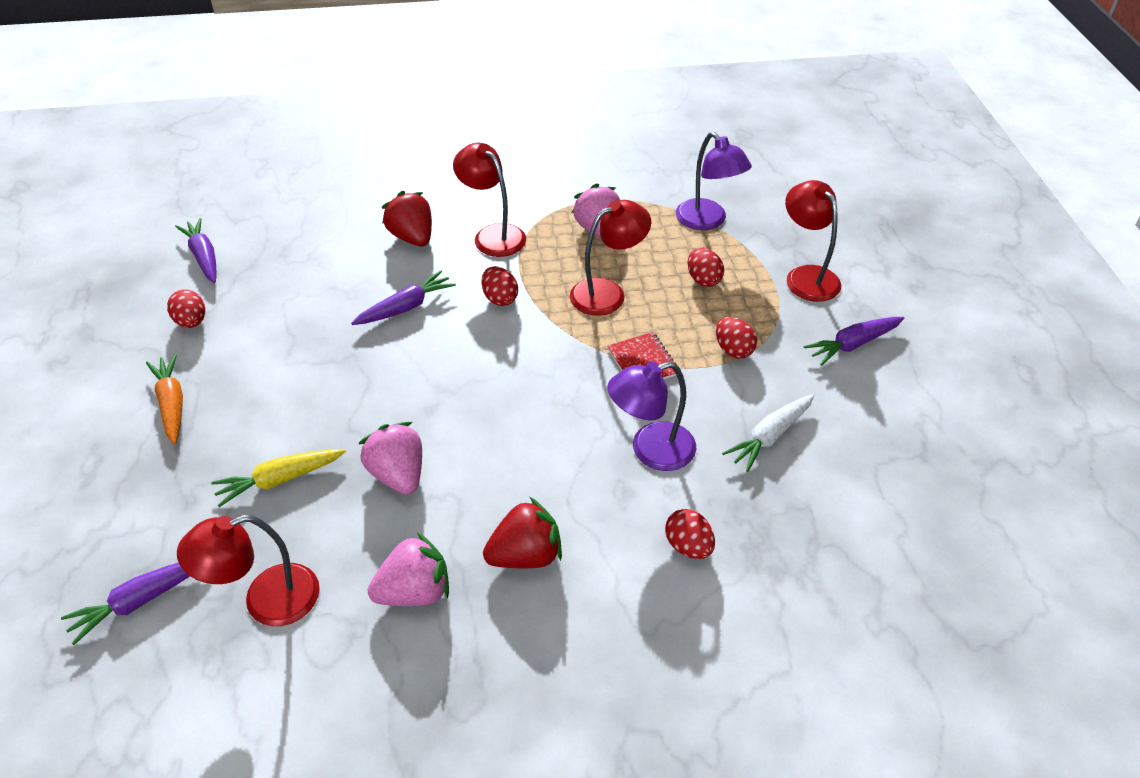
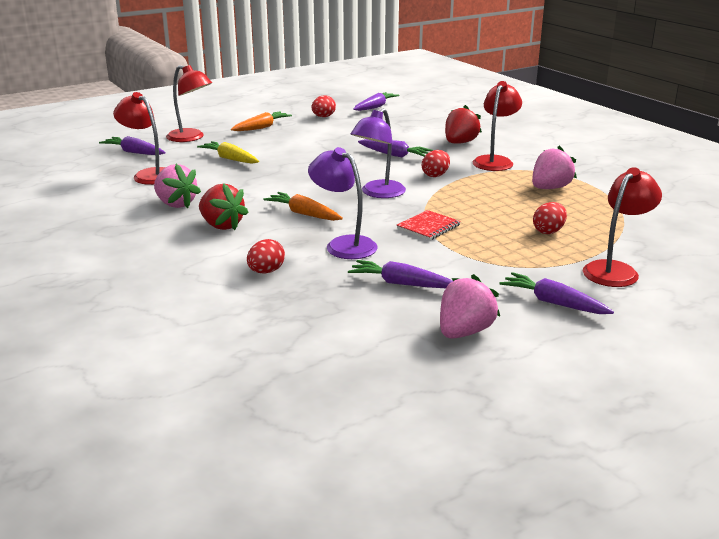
camera: 65 degrees right, 20 degrees down
(398, 474) = (257, 182): pink strawberry -> pink strawberry (464, 332)
(540, 458) = (304, 214): none -> orange carrot
(607, 293) = (486, 203): red lamp -> red lamp (191, 138)
(707, 221) = (624, 221): purple lamp -> purple lamp (378, 193)
(733, 350) = (481, 255): red egg -> none
(770, 436) = (401, 283): white carrot -> purple carrot

